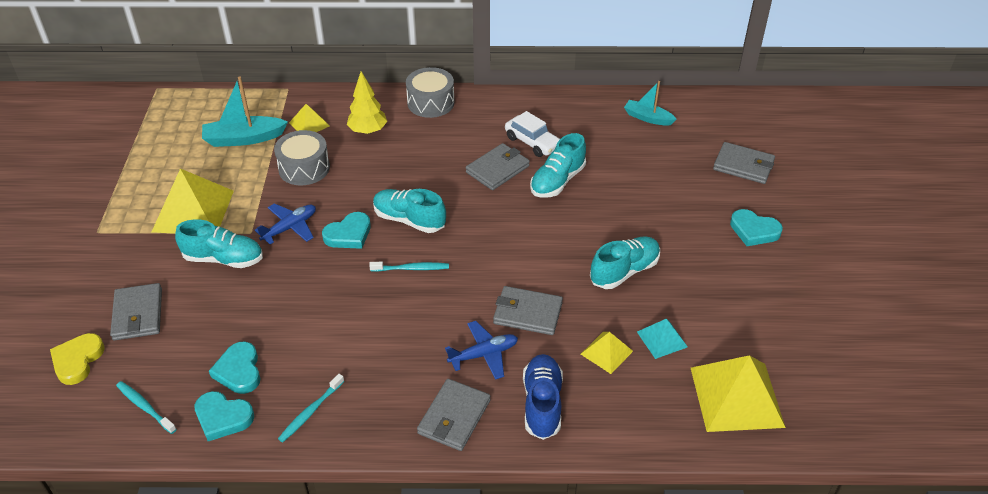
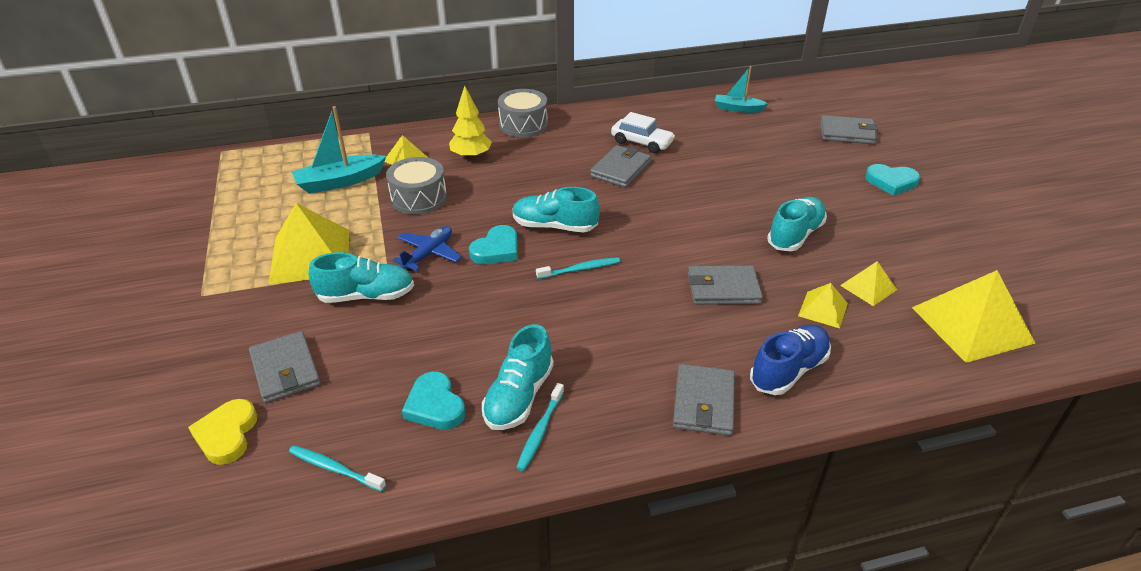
camera: 15 degrees left, 5 degrees down
(223, 418) = (438, 460): turquoise heart -> none
(483, 354) = (700, 335): blue plane -> none
(542, 404) = (788, 370): blue shoe -> blue shoe turned 60 degrees clockwise
(557, 181) = (684, 170): turquoise shoe -> turquoise shoe (519, 396)
(662, 339) = (868, 287): turquoise pyramid -> yellow pyramid

